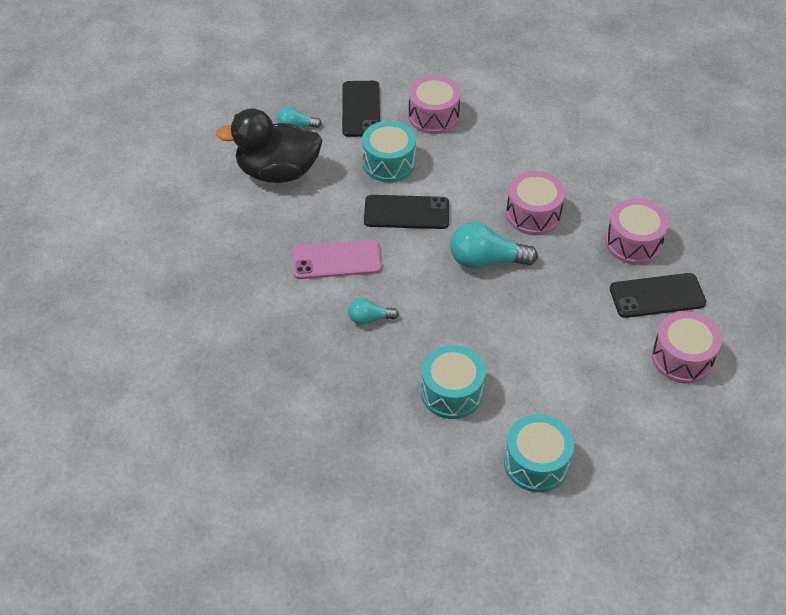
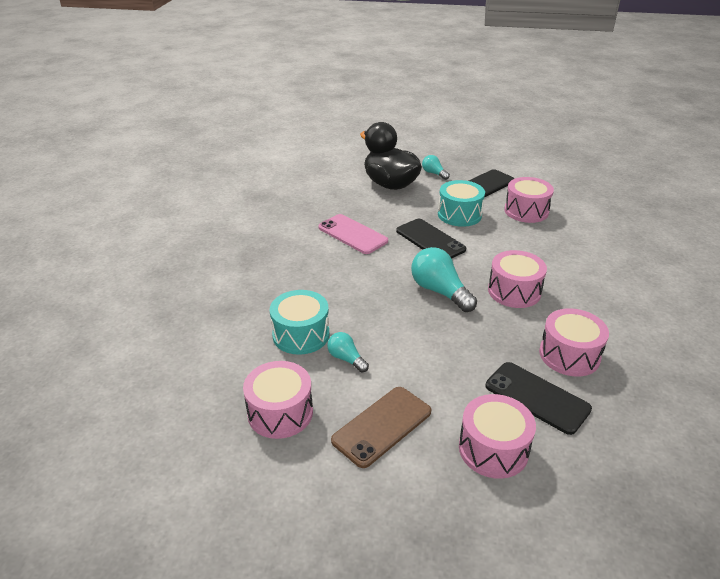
camera: 50 degrees right, 15 degrees down
(369, 318) = (322, 269): turquoise light bulb -> turquoise light bulb (346, 359)
(536, 463) = (280, 412): turquoise drum -> pink drum
(606, 407) = (382, 426): none -> brown phone

